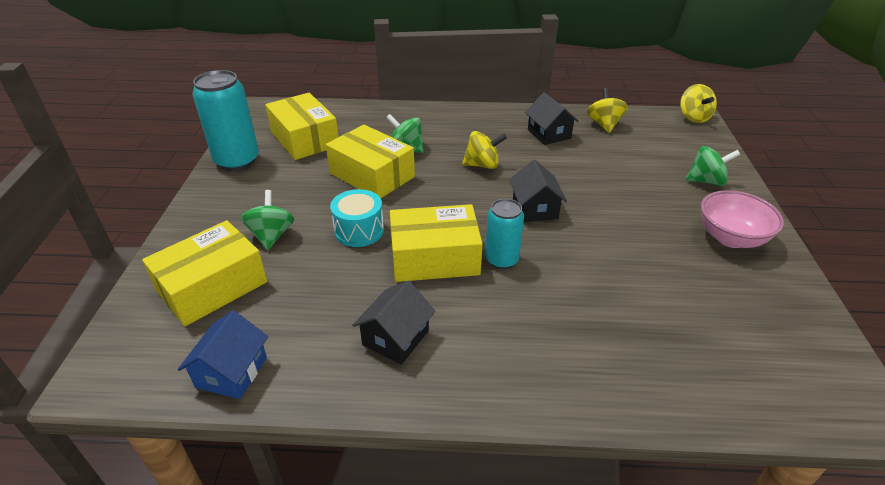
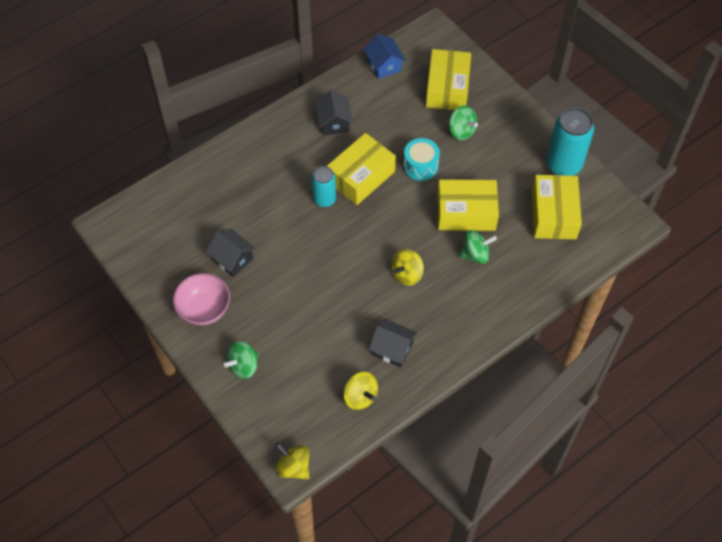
camera: 140 degrees right, 20 degrees up
(305, 139) = (553, 214): yellow box -> yellow box turned 75 degrees clockwise
(535, 208) = (338, 254): black house -> black house (232, 259)

